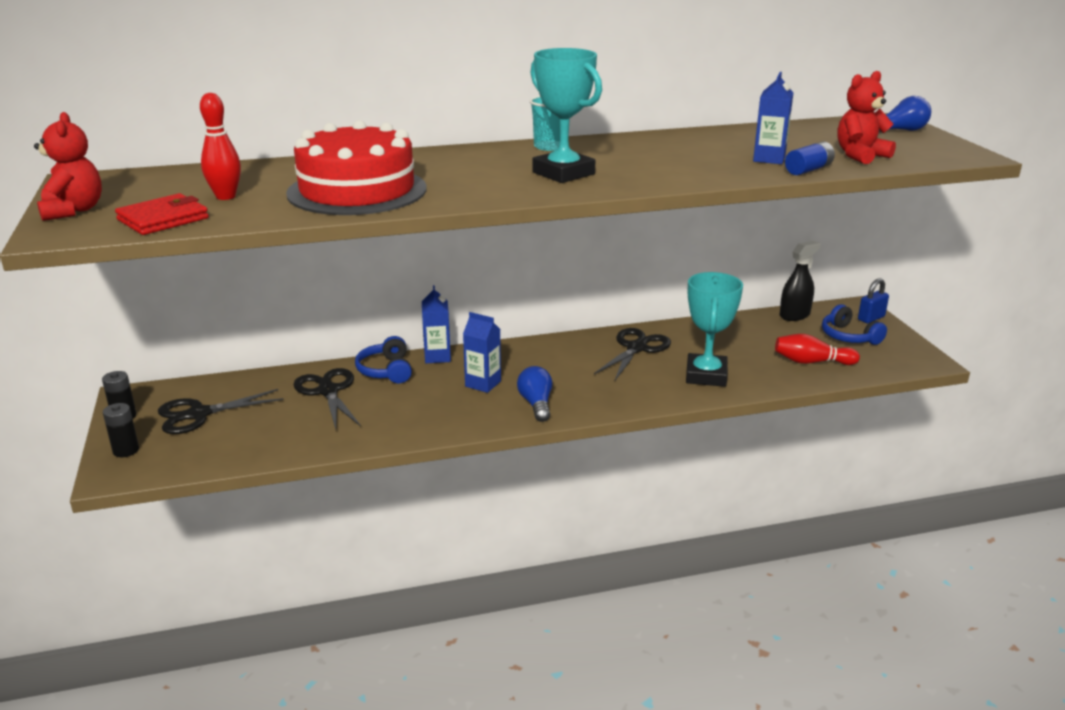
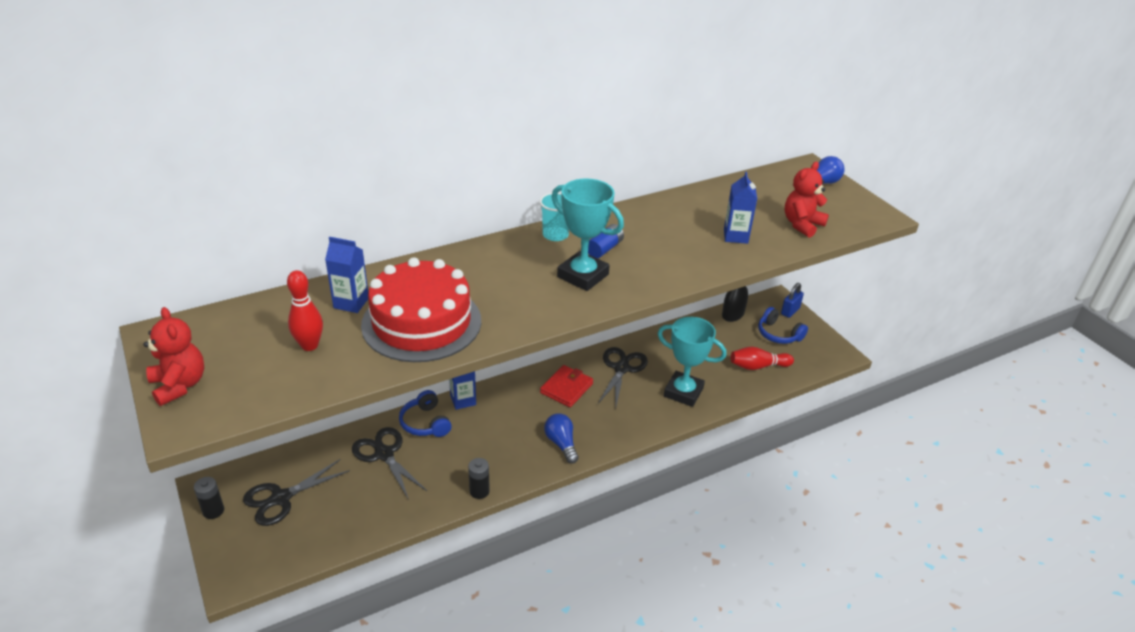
camera: 15 degrees left, 10 degrees up
(126, 450) = (233, 551): black battery -> black battery (479, 491)
(163, 219) = (270, 388): red wallet -> red wallet (566, 388)
(483, 384) = (511, 426): blue carton -> blue carton (351, 303)
(706, 375) = (683, 392): turquoise trophy -> turquoise trophy turned 60 degrees counterclockwise
(808, 170) = (770, 250): blue battery -> blue battery (604, 249)

